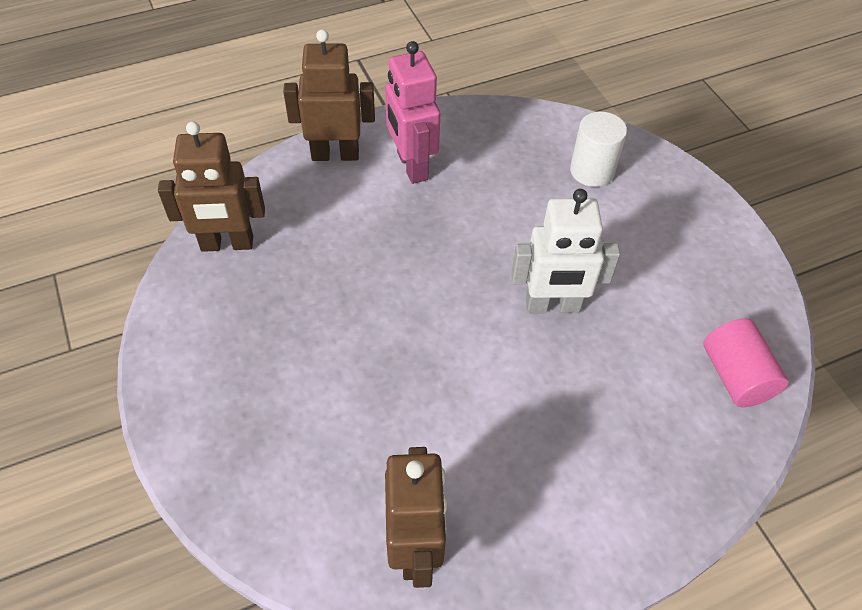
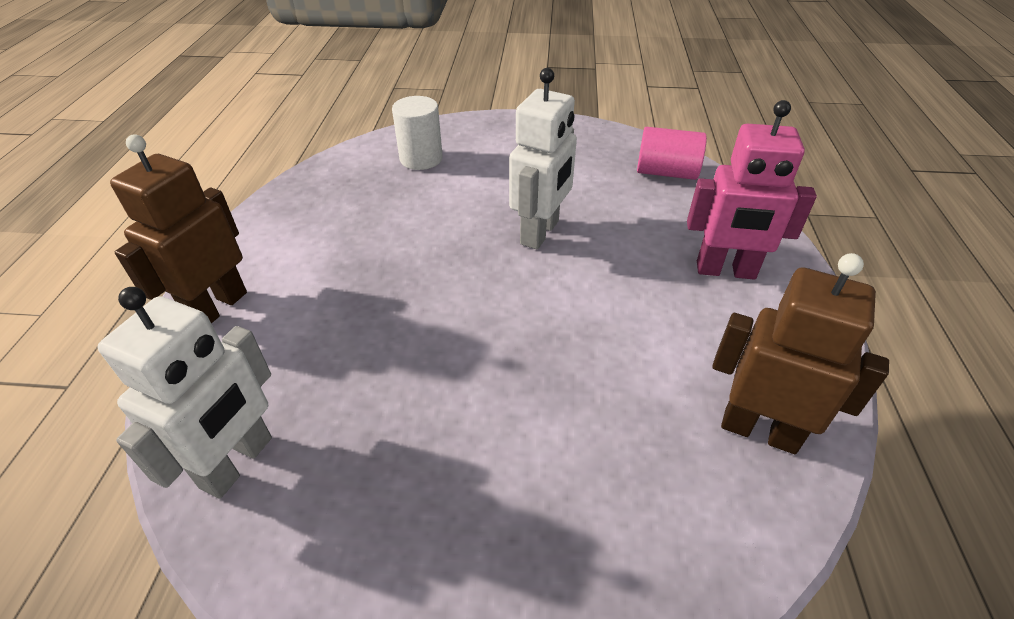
camera: 60 degrees left, 10 degrees down
(227, 244) = (238, 463): brown robot -> white robot
(411, 166) = (299, 257): pink robot -> pink robot (725, 271)

